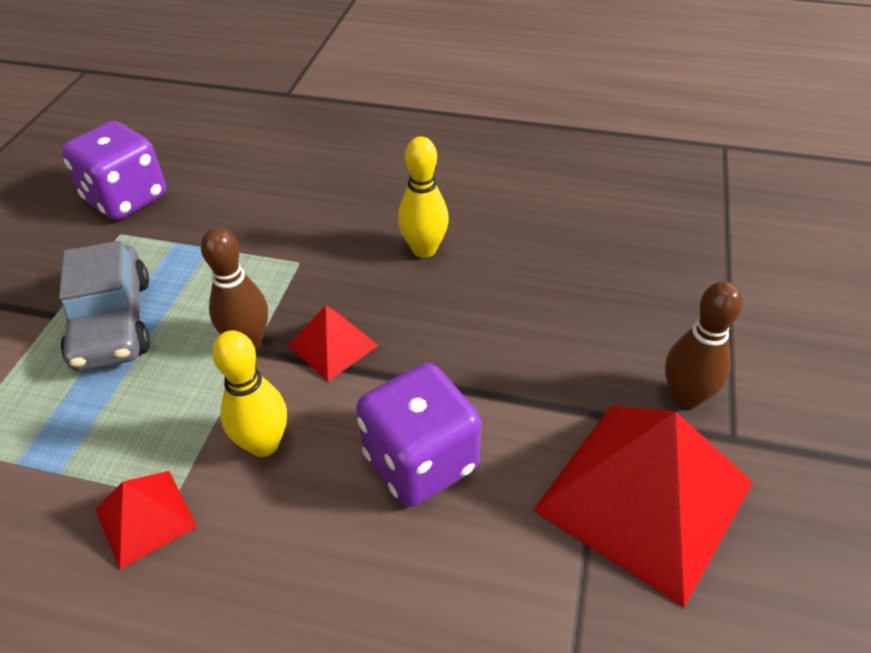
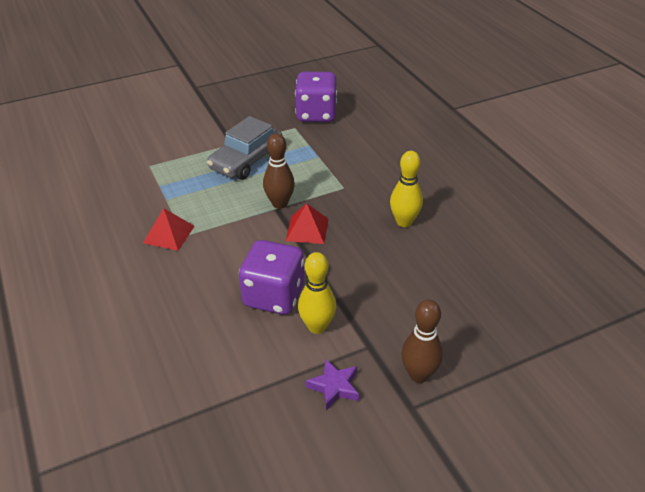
camera: 50 degrees right, 5 degrees down
(264, 444) = (233, 243): yellow bowling pin -> yellow bowling pin (317, 326)
(643, 496) = (334, 387): red pyramid -> purple star

